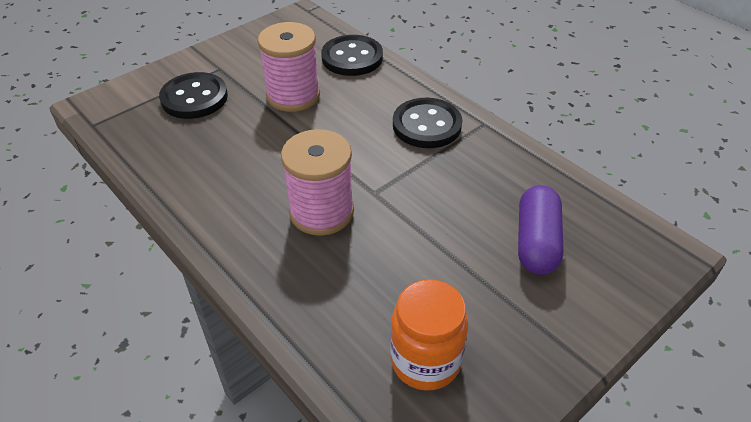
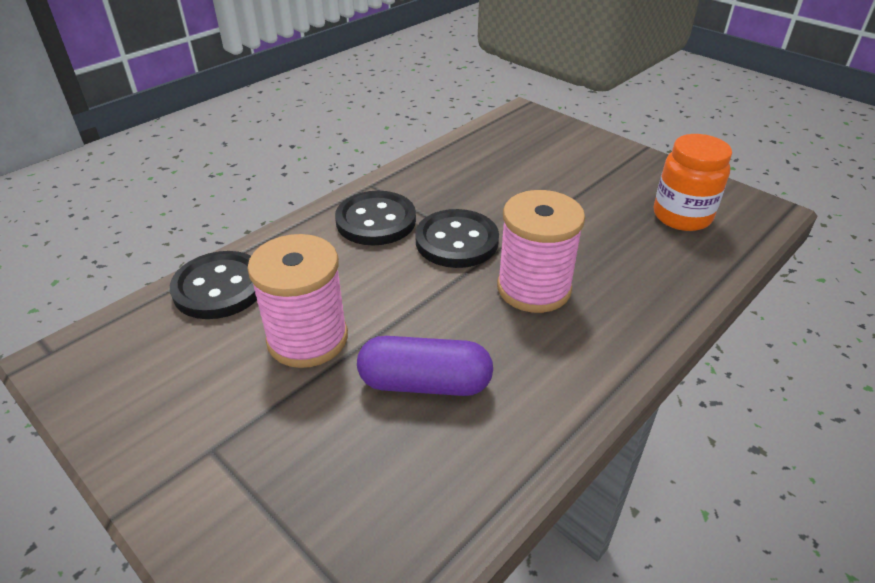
camera: 95 degrees left, 5 degrees down
(194, 98) = (301, 466): black button -> black button (456, 241)
(536, 242) = (533, 163): purple capsule -> purple capsule (425, 383)

